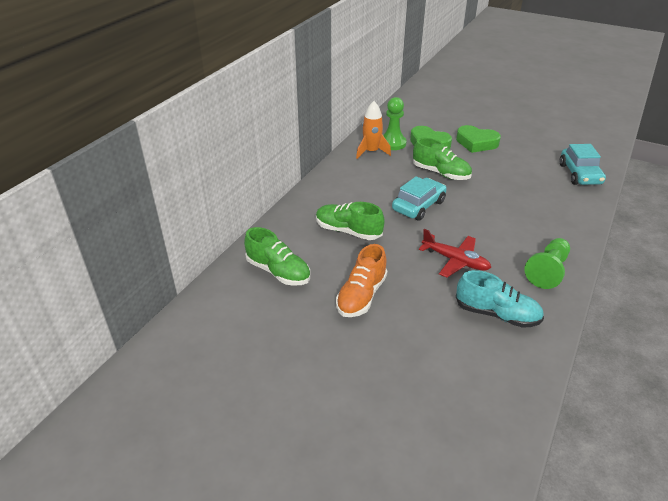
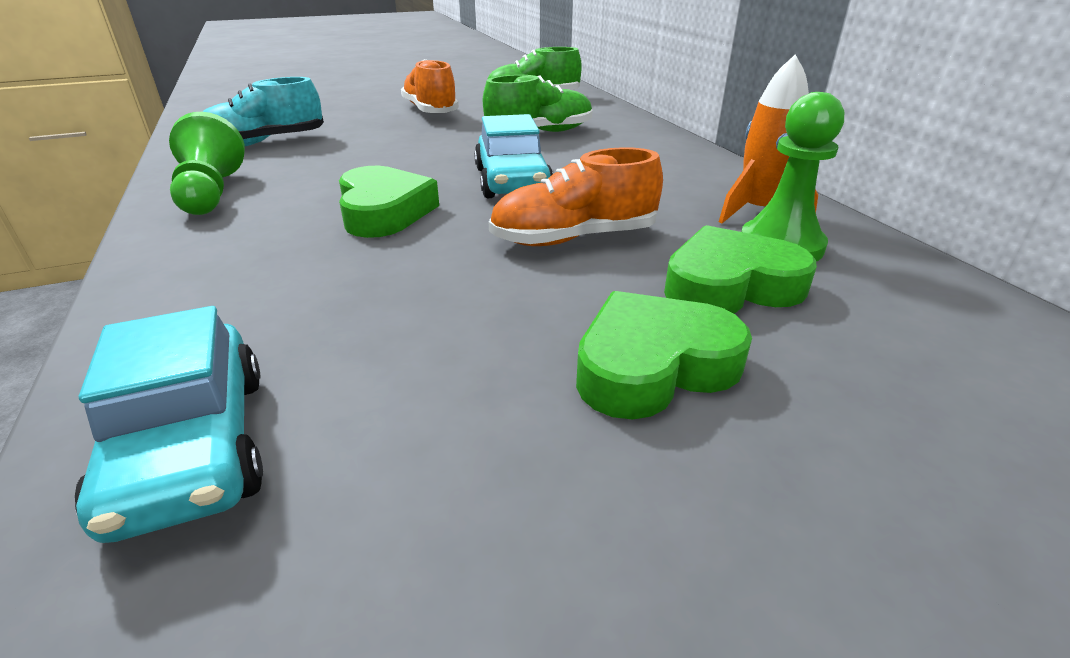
camera: 130 degrees right, 5 degrees down
(441, 173) = (574, 238): green shoe -> orange shoe
(455, 261) = (366, 157): red plane -> none
(485, 217) = (384, 211): none -> green heart
(580, 174) = (191, 448): turquoise car -> turquoise car turned 150 degrees counterclockwise

